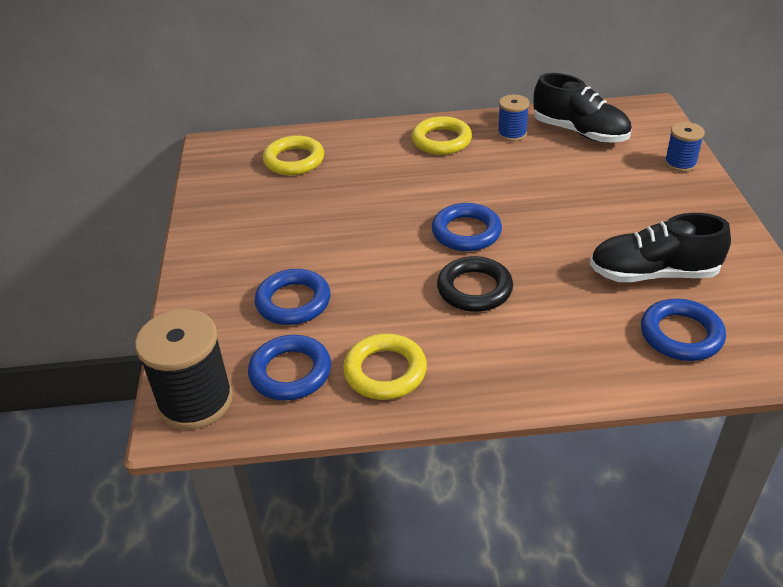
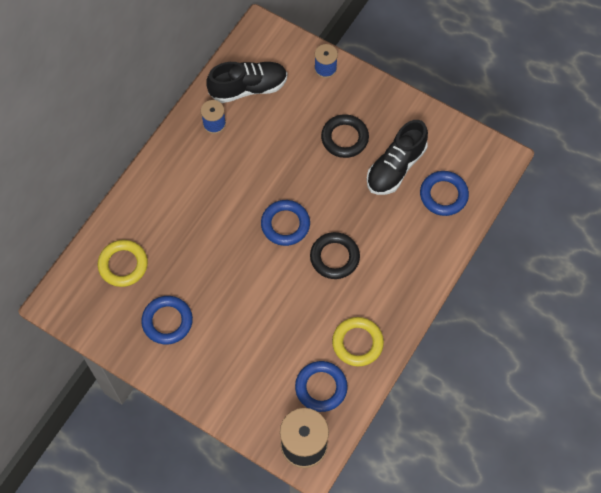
camera: 55 degrees left, 25 degrees up
(293, 302) = (266, 352): blue ring -> blue ring (167, 321)
(441, 140) = (183, 167): yellow ring -> none
(626, 217) = (344, 138): none -> black ring

